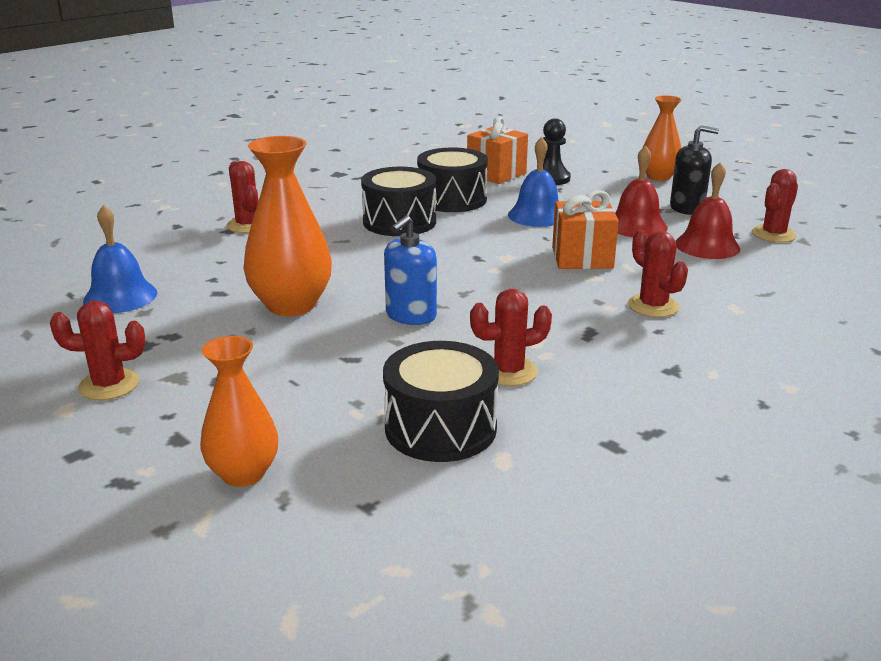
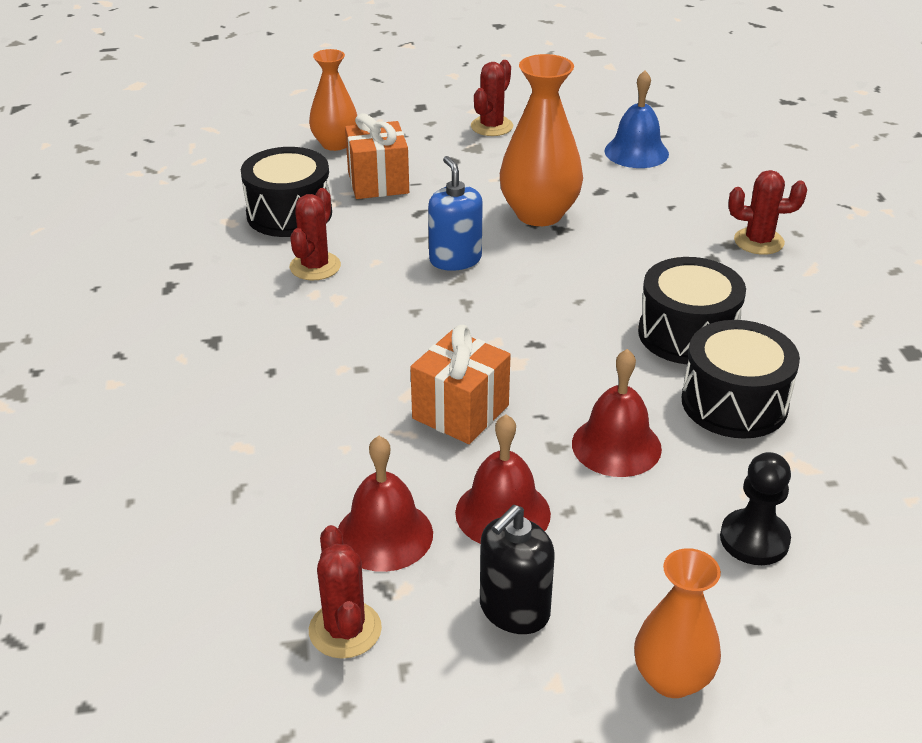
camera: 125 degrees right, 10 degrees up
(496, 174) = (817, 492): orange gift -> orange gift (378, 182)
(537, 215) = (616, 446): blue bell -> red bell
(653, 306) = (311, 395): red cactus -> none

